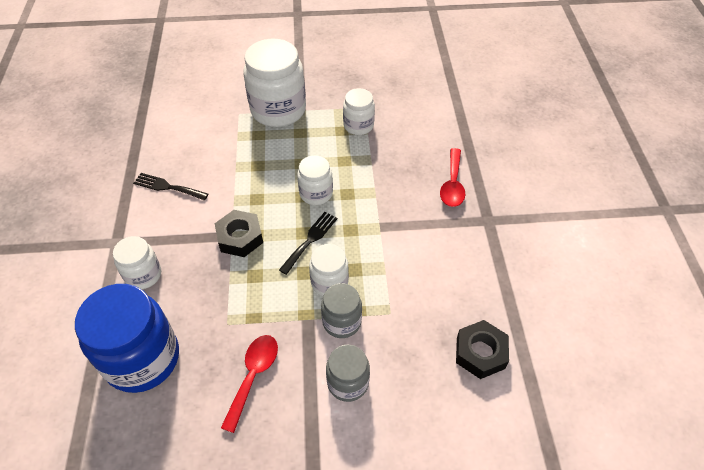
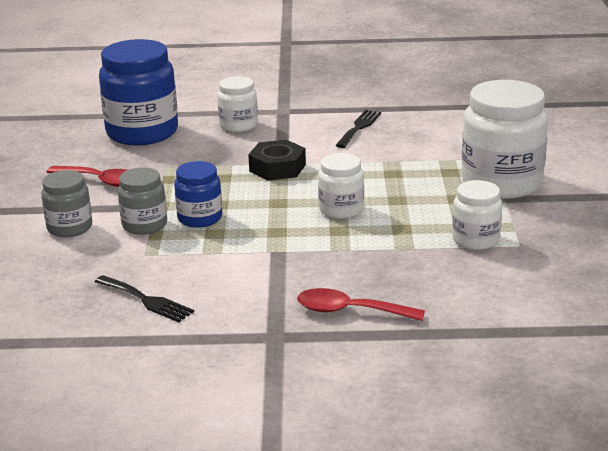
camera: 95 degrees right, 25 degrees down
(310, 240) = (265, 207): black fork -> black fork (146, 300)
(329, 282) = (200, 218): white jar -> blue jar
(480, 353) = (67, 310): black nut -> none

